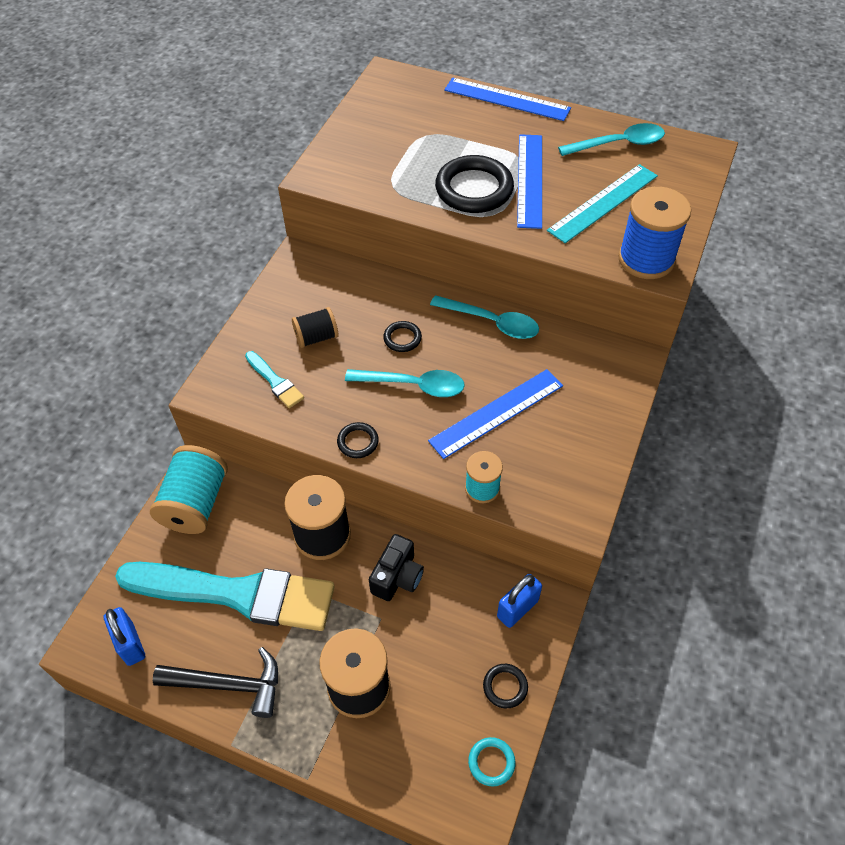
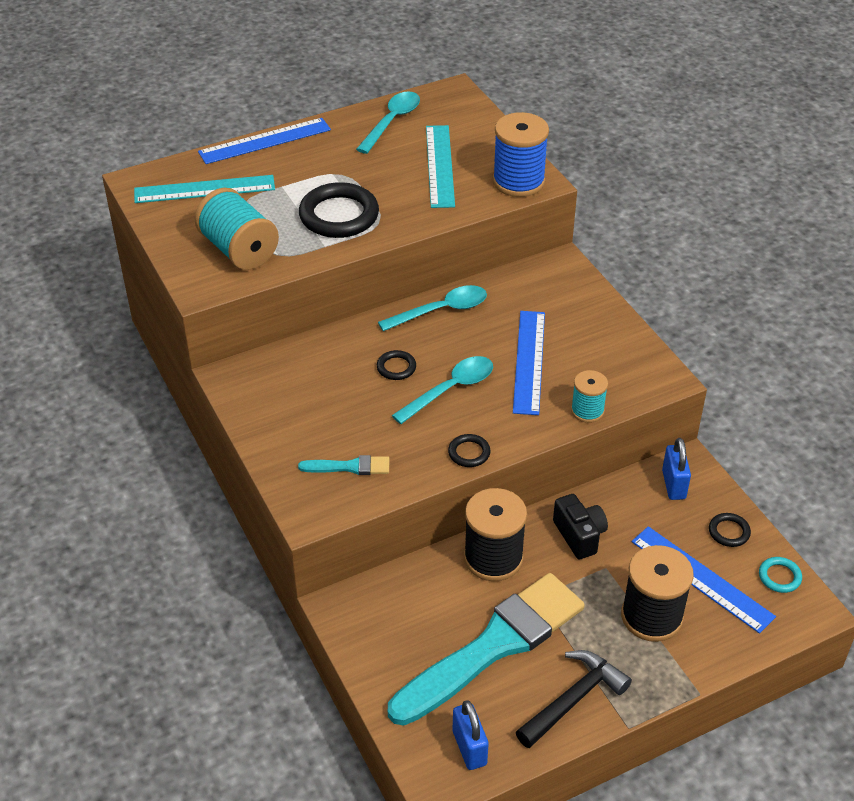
camera: 50 degrees left, 10 degrees down
(130, 644) = (469, 748): blue padlock -> blue padlock turned 60 degrees clockwise
(195, 503) = (372, 624): turquoise spool -> turquoise spool (239, 250)
(316, 337) = (333, 415): black spool -> none
(417, 108) = (204, 189): none -> turquoise ruler
(529, 180) = (368, 184): blue ruler -> blue ruler (701, 579)

